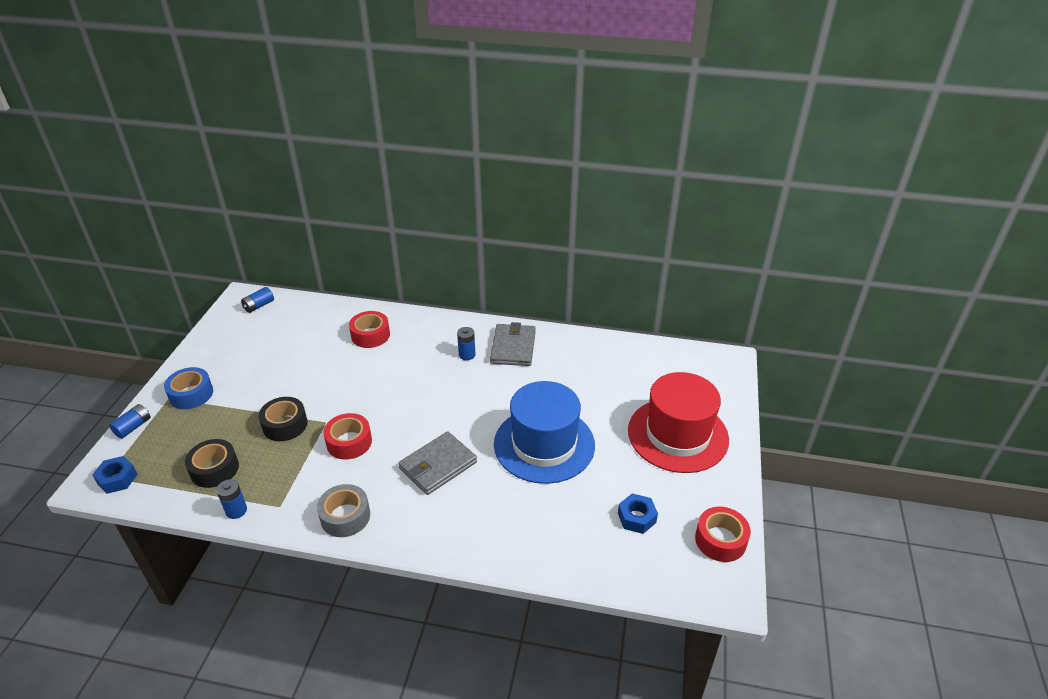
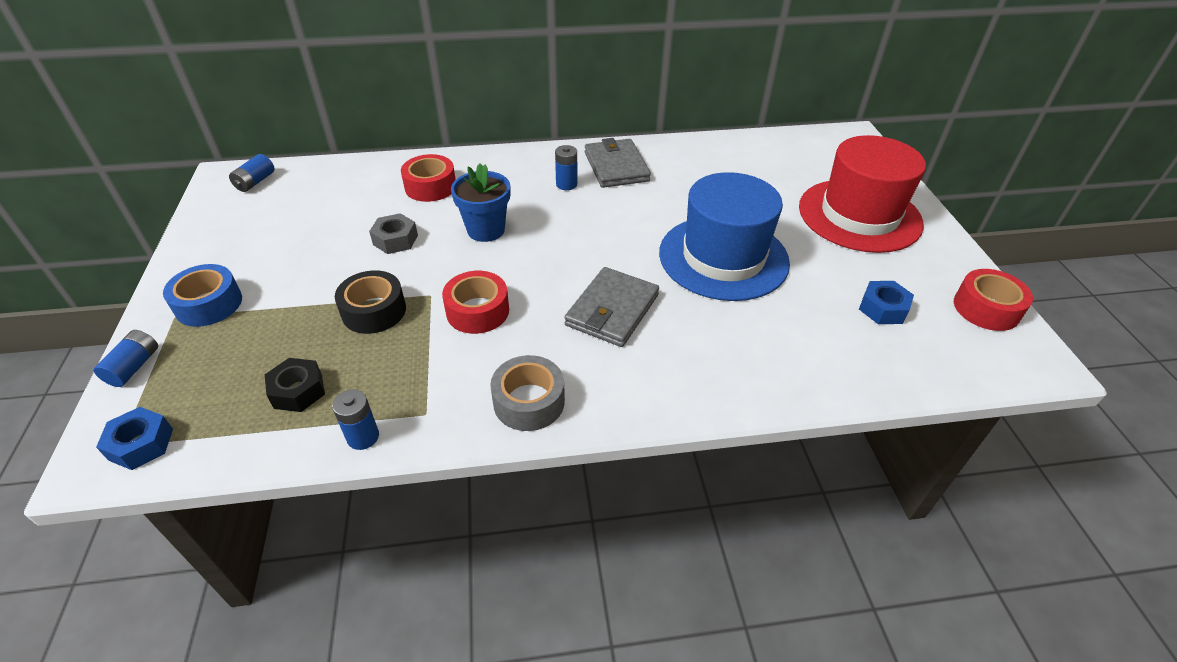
camera: 20 degrees left, 5 degrees up
(214, 469) = (298, 391): black tape -> black nut
(325, 374) = (395, 240): none -> grey nut
(389, 380) = (486, 230): none -> blue flower pot

